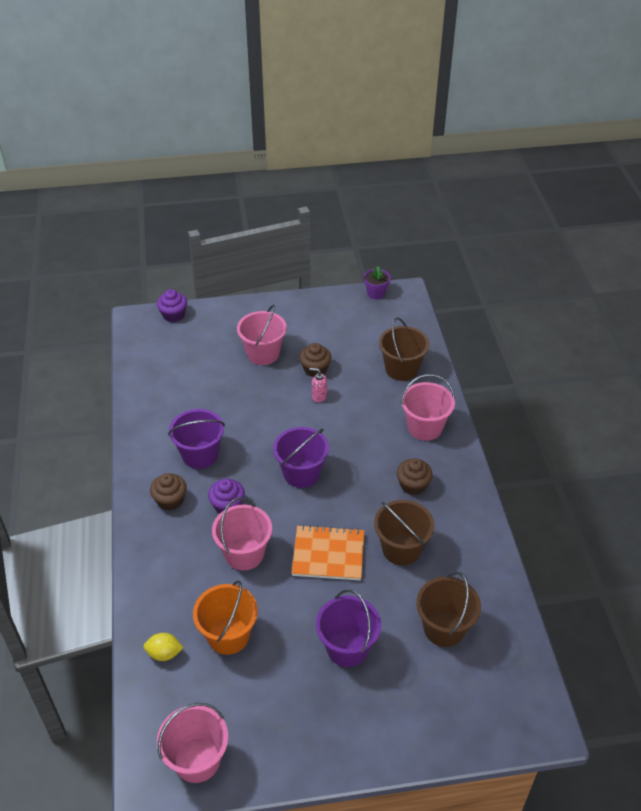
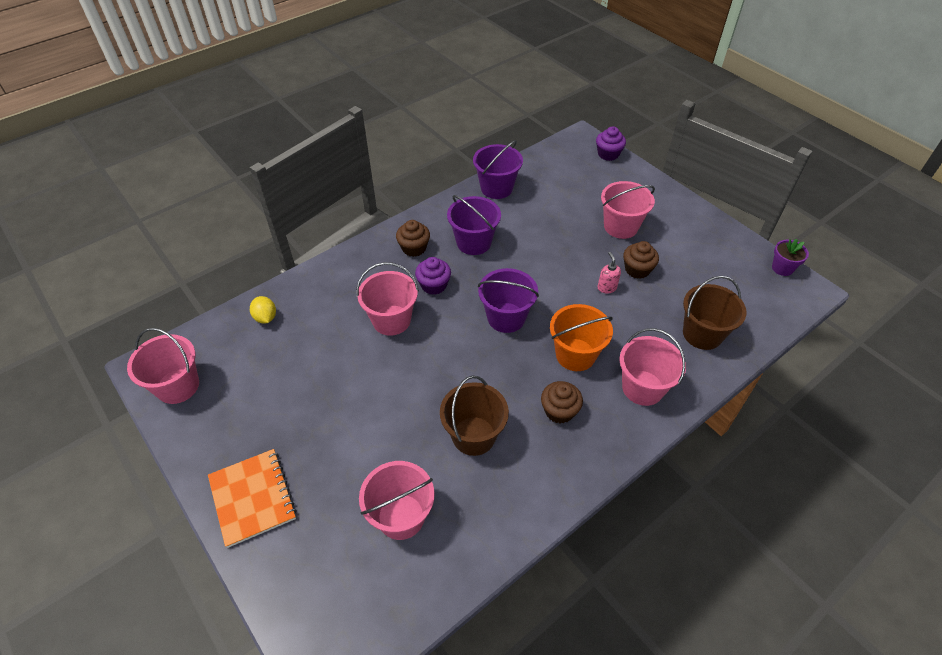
camera: 60 degrees right, 5 degrees up
(228, 635) = (303, 349): orange bucket -> orange bucket (575, 355)
(328, 554) = (429, 380): orange notebook -> orange notebook (252, 498)
(347, 647) = (335, 442): purple bucket -> purple bucket (496, 188)
(444, 628) = (401, 516): brown bucket -> pink bucket

